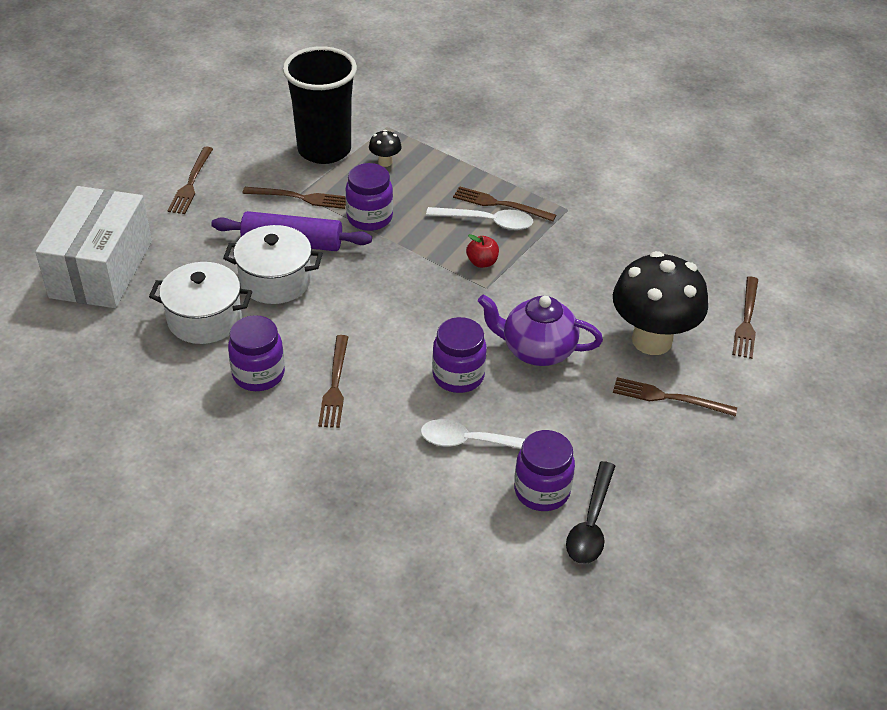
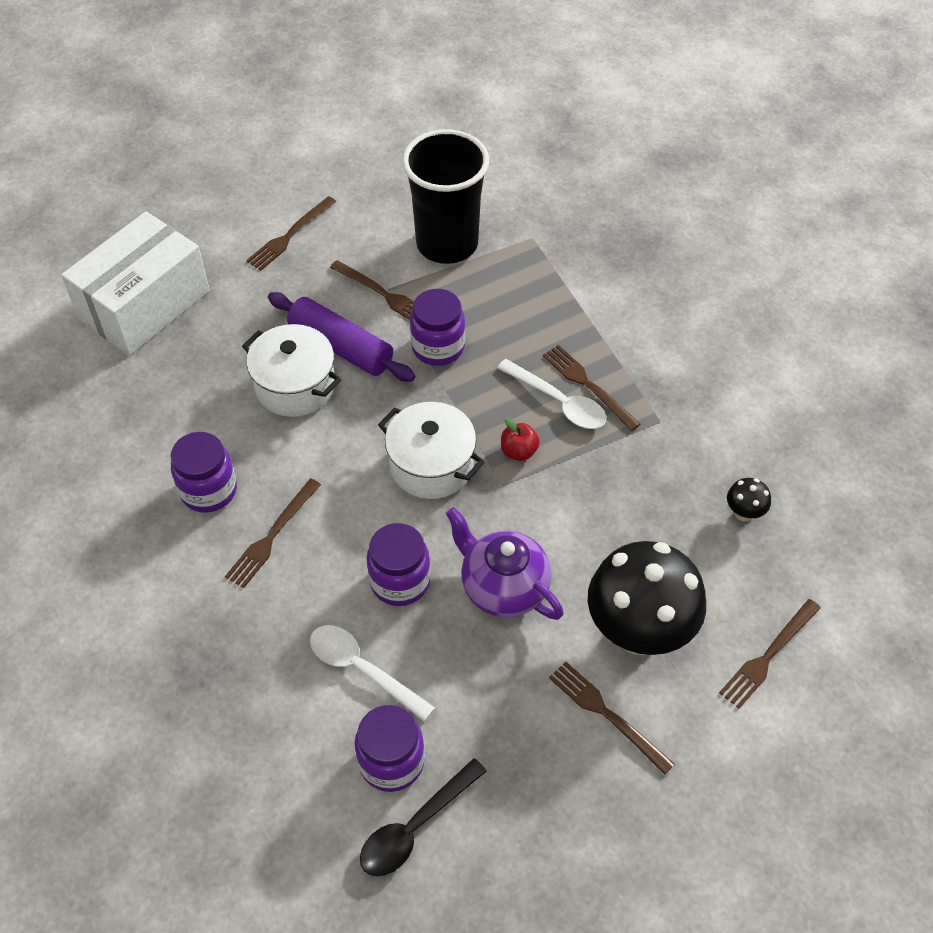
camera: 30 degrees right, 10 degrees up
(204, 319) = (200, 403): white pot -> white pot (431, 465)
(385, 162) = (500, 283): black mushroom -> black mushroom (744, 513)

